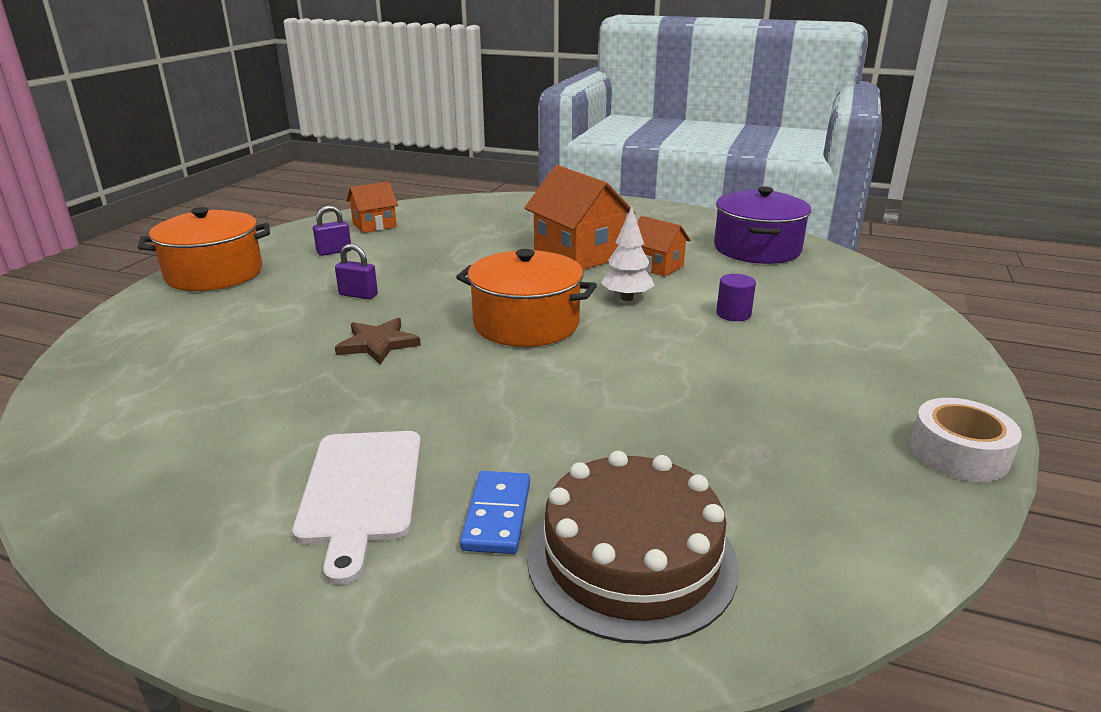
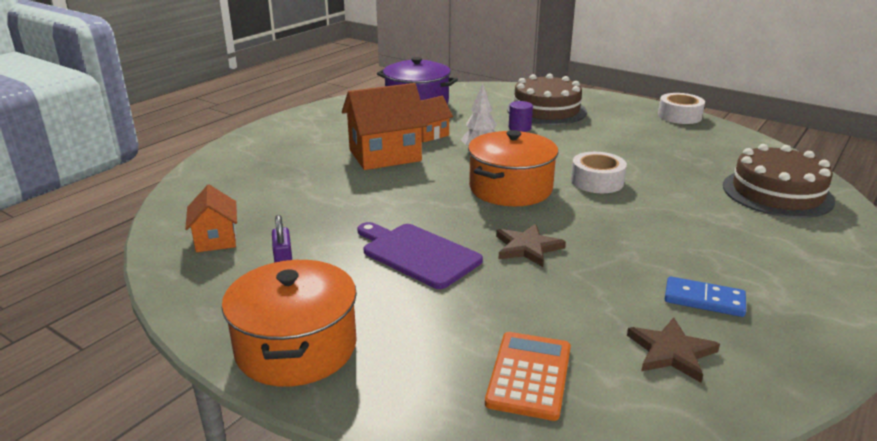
camera: 75 degrees left, 0 degrees up
(146, 361) = (529, 375): none -> orange calculator
(157, 433) = (671, 352): none -> brown star
(358, 295) = (417, 254): purple padlock -> purple cutting board
(361, 491) = (737, 260): white cutting board -> none
(497, 515) = (751, 221): blue domino -> blue domino (704, 300)
(579, 377) = (597, 181): none -> white tape
(830, 327) = (546, 110): none -> brown cake

